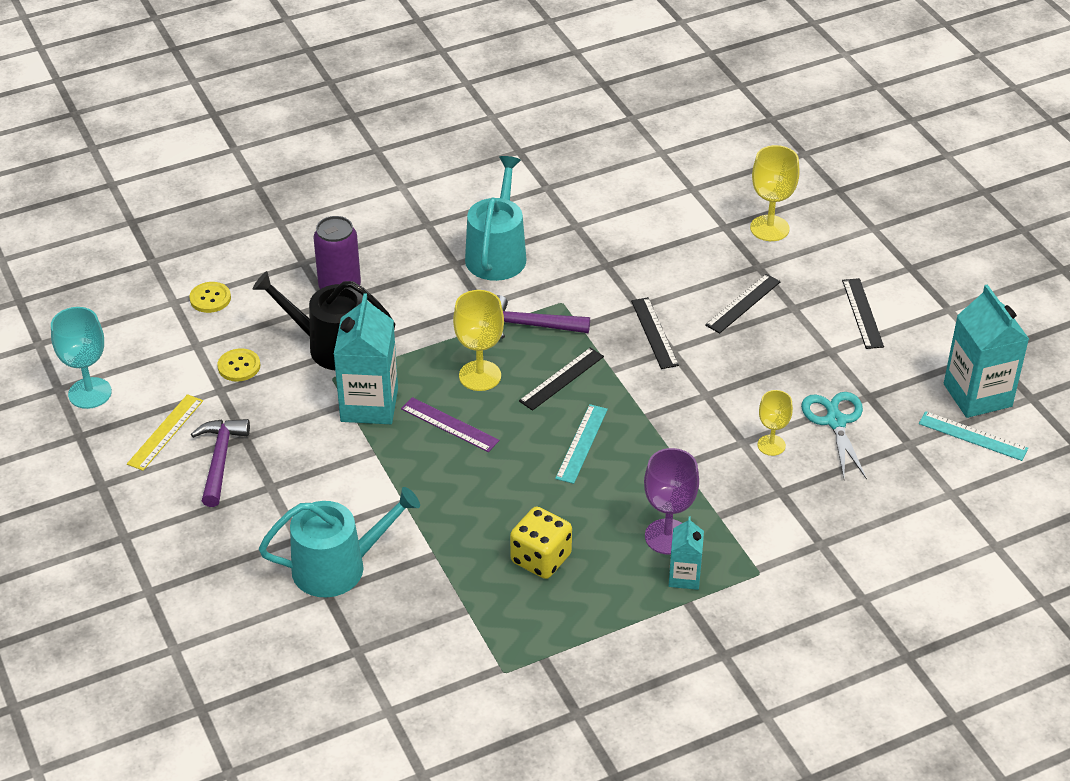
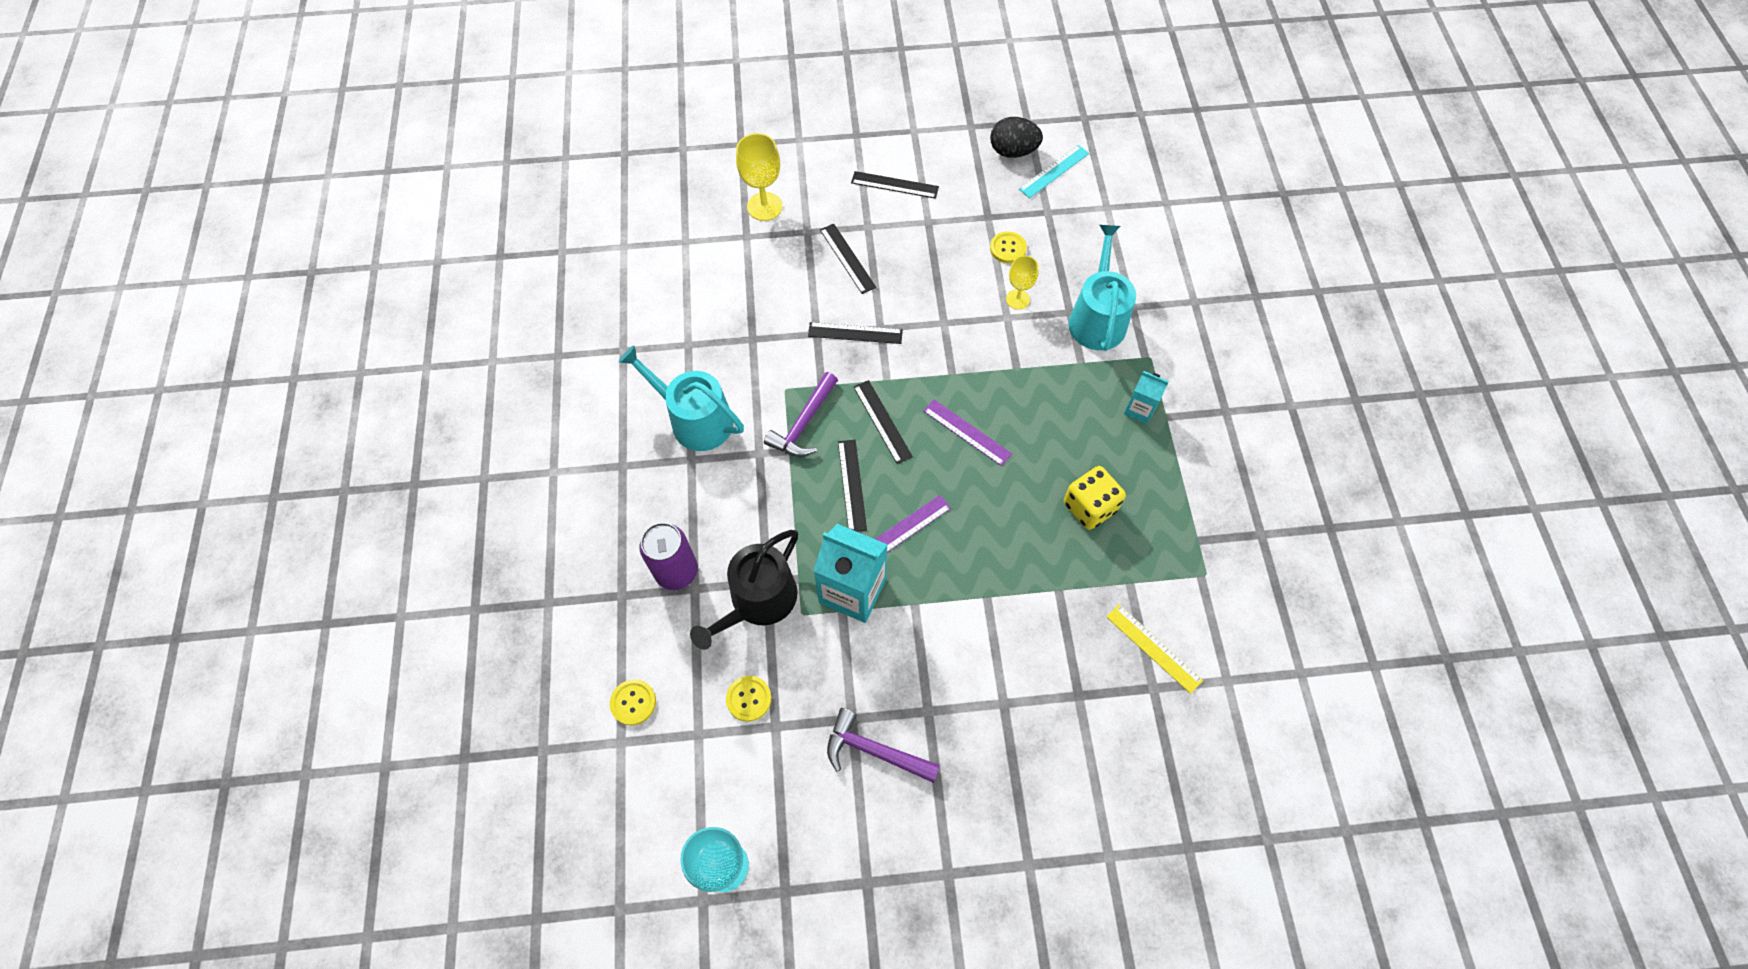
camera: 70 degrees left, 20 degrees up
(165, 432) = (815, 797): yellow ruler -> yellow ruler (1153, 648)
(338, 567) = (1050, 676): turquoise watering can -> turquoise watering can (1097, 318)
(480, 376) = (852, 485): yellow goblet -> black ruler
(582, 443) = (967, 432): turquoise ruler -> purple ruler
(667, 537) = (1093, 406): purple goblet -> none
(835, 422) = (1008, 248): turquoise scissors -> yellow button
(977, 395) = (1013, 151): turquoise carton -> black egg

